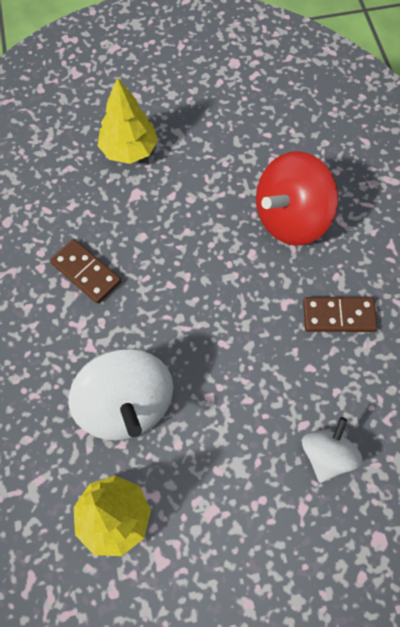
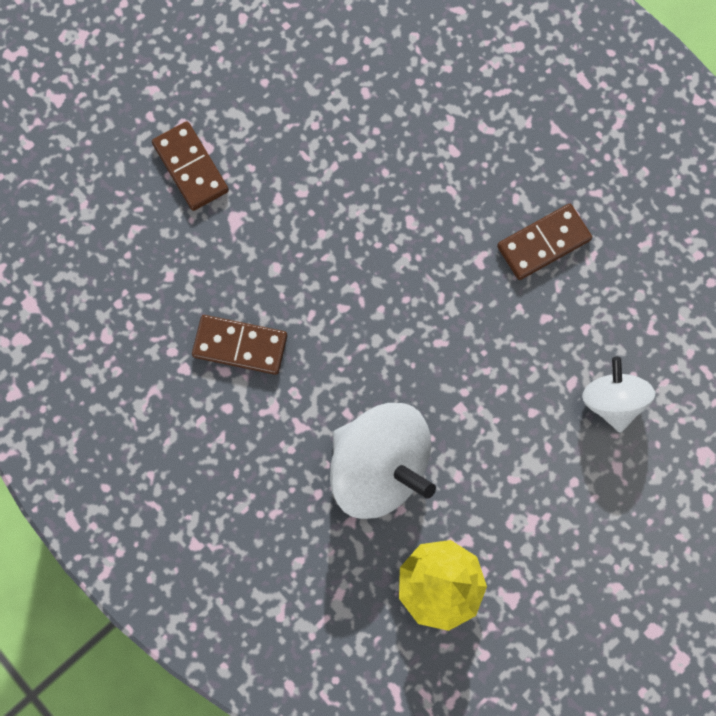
camera: 30 degrees left, 10 degrees up
(129, 150) = (191, 167): yellow tree -> brown domino
(291, 218) = (429, 155): red spinning top -> none

